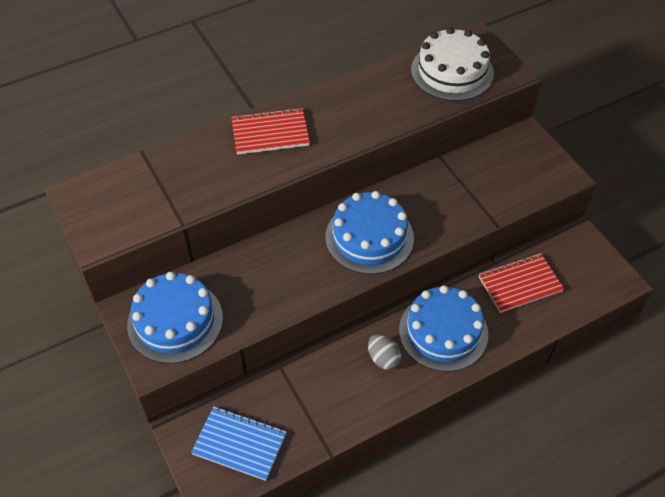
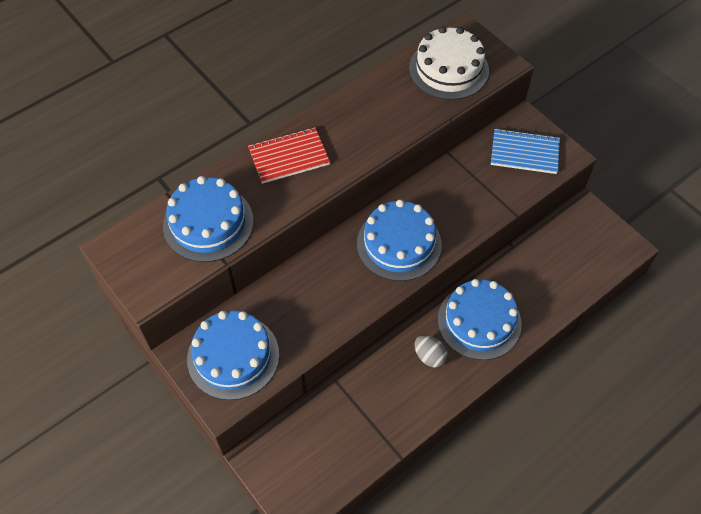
camera: 10 degrees left, 5 degrees up
(174, 184) = (208, 223): none -> blue cake
(239, 444) = (314, 461): blue notebook -> blue notebook (524, 153)
(520, 284) = (540, 264): red notebook -> none

